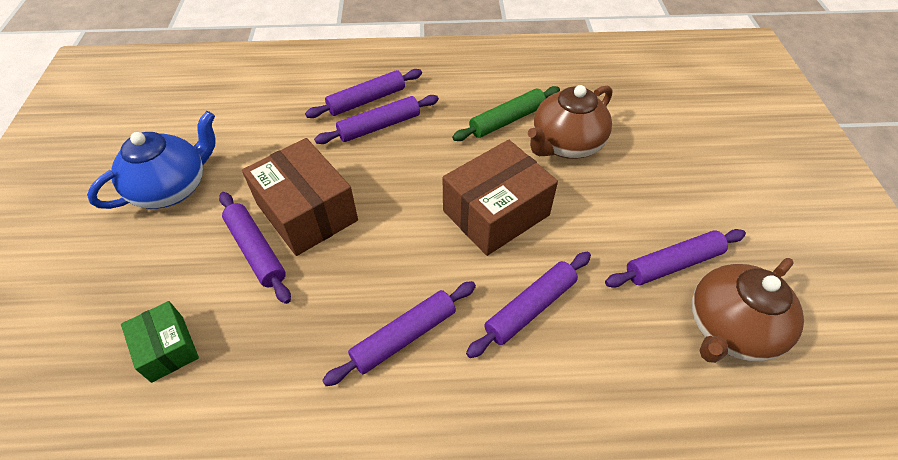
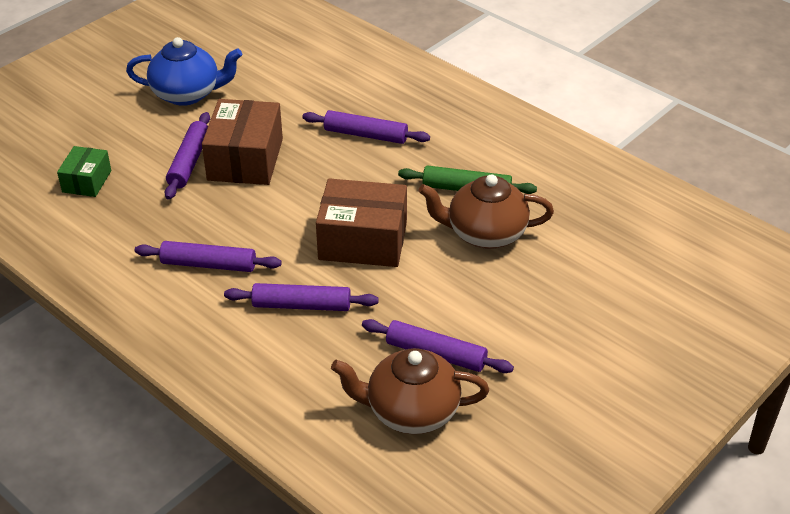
camera: 45 degrees right, 10 degrees down
(366, 100) = (382, 111): purple rolling pin -> none

